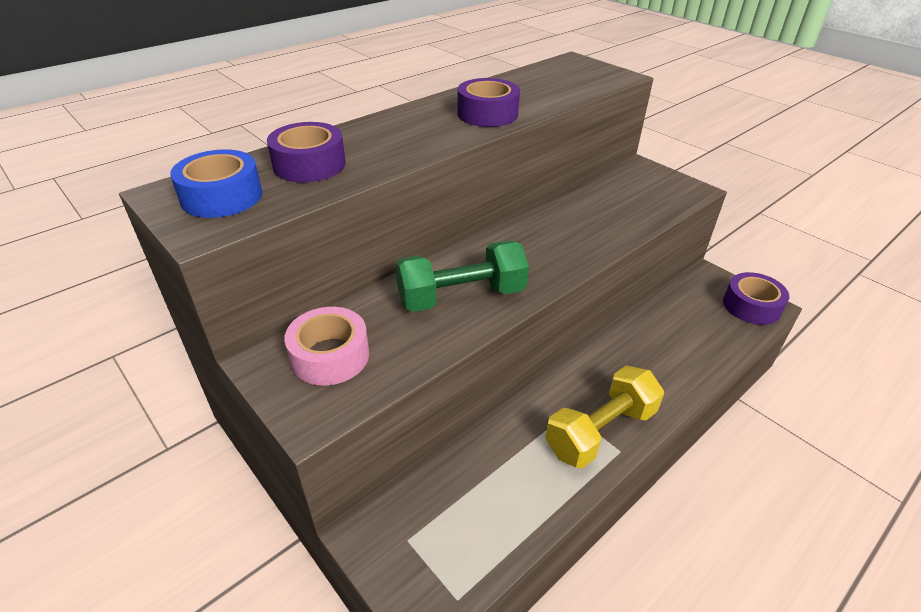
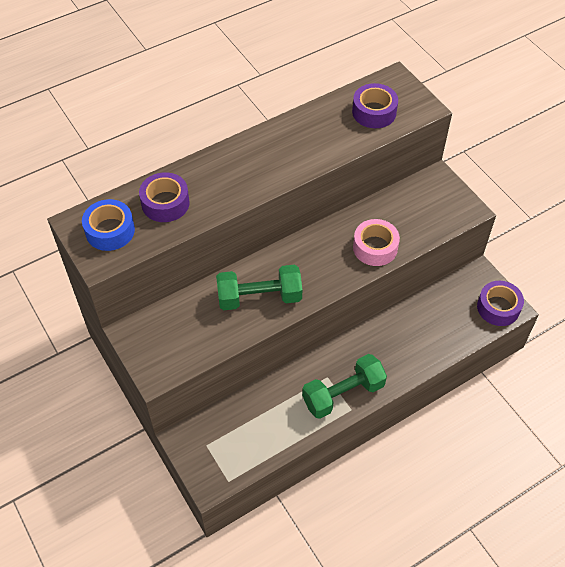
camera: 10 degrees right, 15 degrees up
(330, 356) = (169, 334): pink tape -> pink tape (375, 247)
(487, 114) = (300, 154): purple tape -> purple tape (374, 112)
(600, 431) = (343, 394): yellow dumbbell -> green dumbbell

